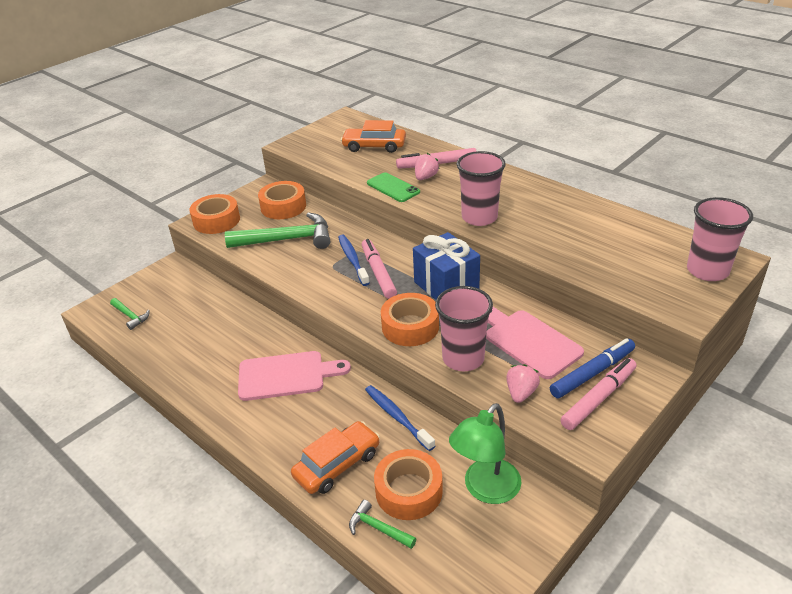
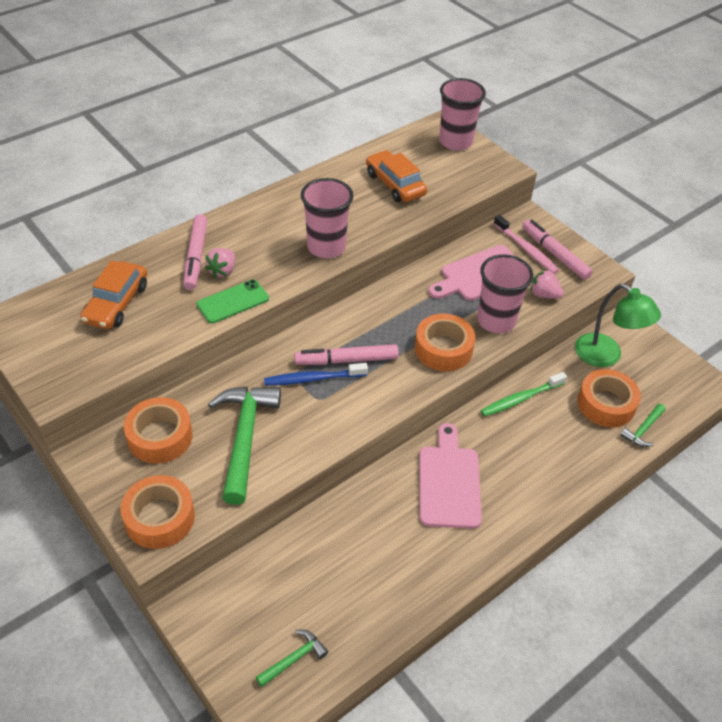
camera: 85 degrees left, 10 degrees up
(337, 465) = (574, 450): orange car -> orange car (395, 184)
(397, 417) = (521, 399): blue toothbrush -> green toothbrush
(425, 177) = (222, 271): pink strawberry -> pink strawberry turned 105 degrees counterclockwise
(446, 286) = (385, 311): blue gift -> none
(592, 373) = (526, 249): blue marker -> pink toothbrush

